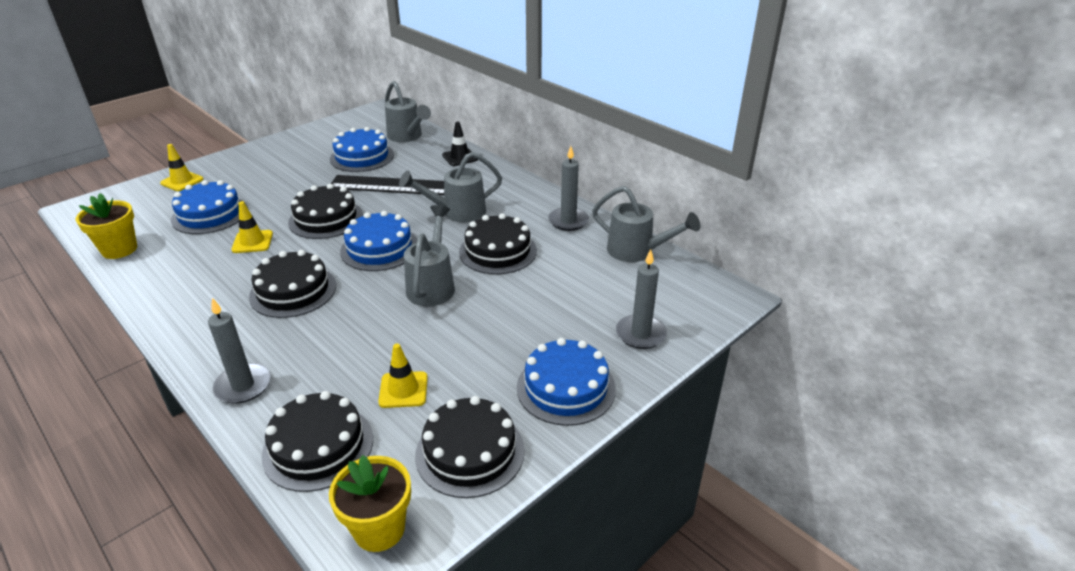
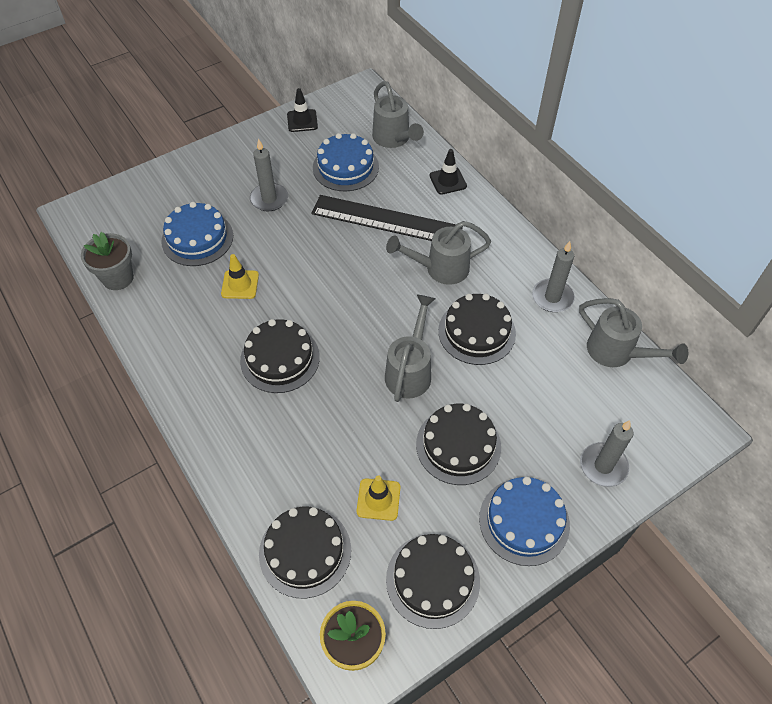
camera: 10 degrees right, 20 degrees up
(119, 249) = (118, 278): yellow flower pot -> grey flower pot
(182, 181) = (167, 184): yellow traffic cone -> none
(243, 386) = (240, 471): grey candle -> grey candle (269, 199)
(320, 132) = (302, 121): none -> black traffic cone
(326, 219) = (309, 260): black cake -> black cake (458, 445)
(379, 248) = (361, 311): blue cake -> none

